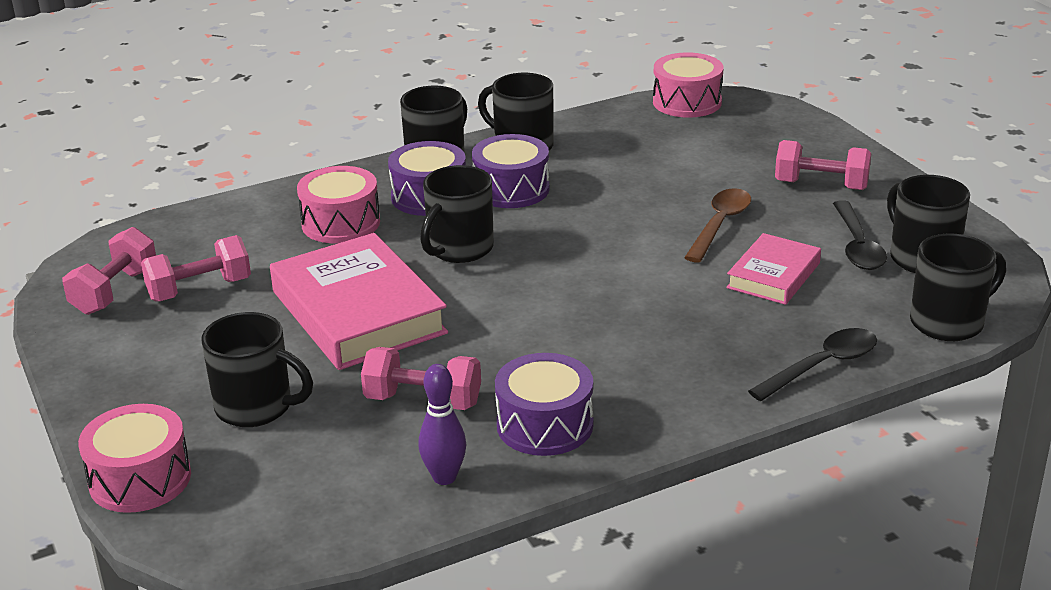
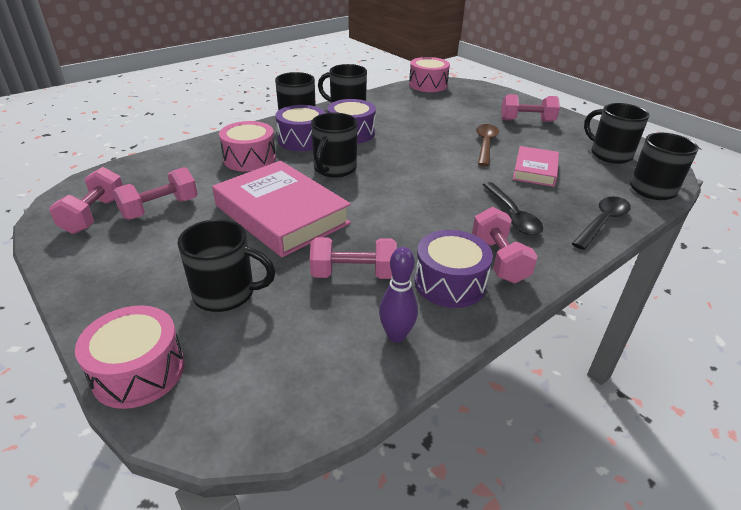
camera: 15 degrees left, 5 degrees up
(630, 402) = (499, 260): none -> pink dumbbell
(857, 246) = (570, 151): black spoon -> black spoon (512, 215)

